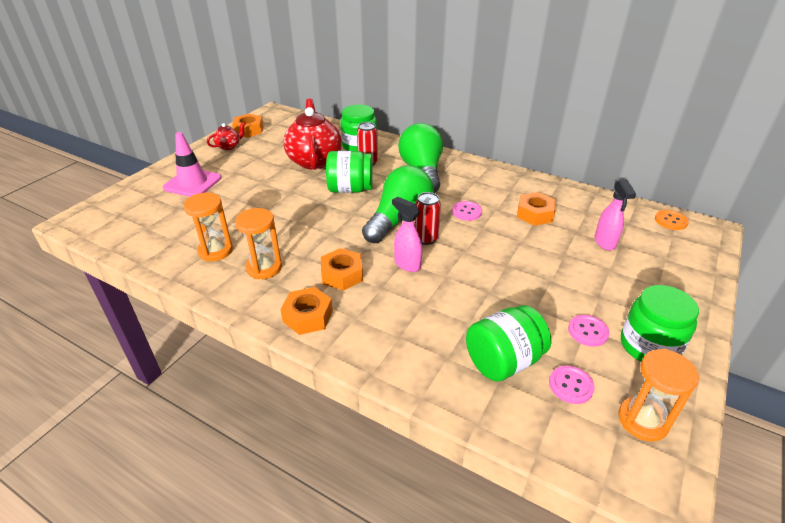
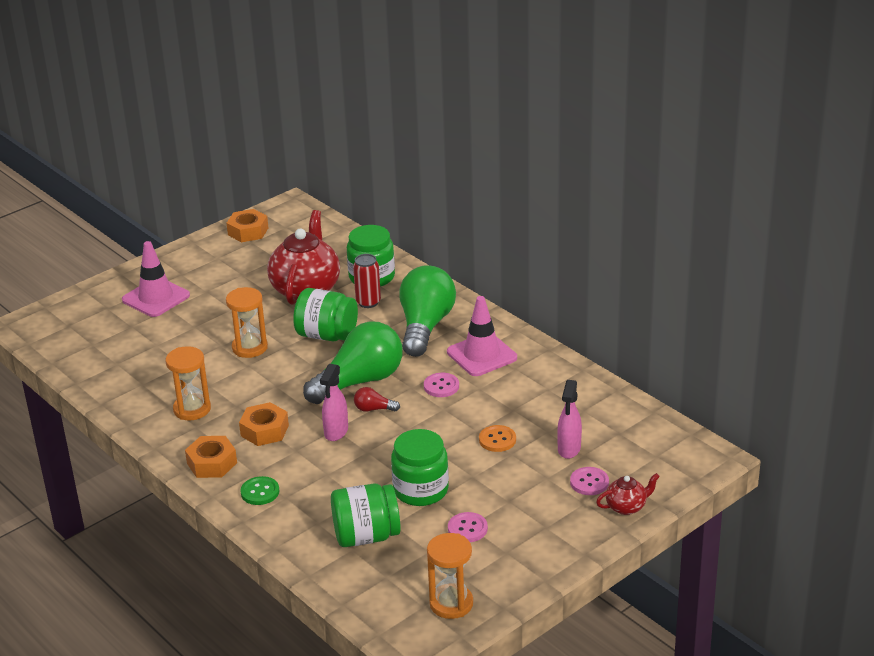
camera: 20 degrees right, 5 degrees down
(215, 251) = (152, 383): orange hourglass -> orange hourglass (250, 348)
(229, 146) = (215, 253): red teapot -> red teapot (627, 507)
(371, 336) = (260, 492): none -> green button
(407, 264) = (336, 432): pink spray bottle -> pink spray bottle turned 135 degrees counterclockwise
(426, 239) = (374, 409): red can -> red light bulb
(479, 185) = (482, 355): none -> pink traffic cone
(535, 214) = (518, 403): orange nut -> none
(570, 385) = (411, 566): pink button -> pink button (589, 482)
(649, 346) = (515, 552): green jar -> green jar (421, 490)
(670, 221) = (673, 439): orange button -> orange button (497, 440)

